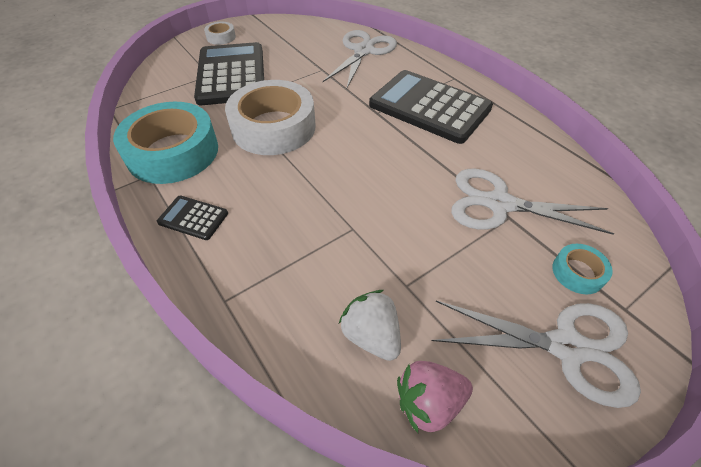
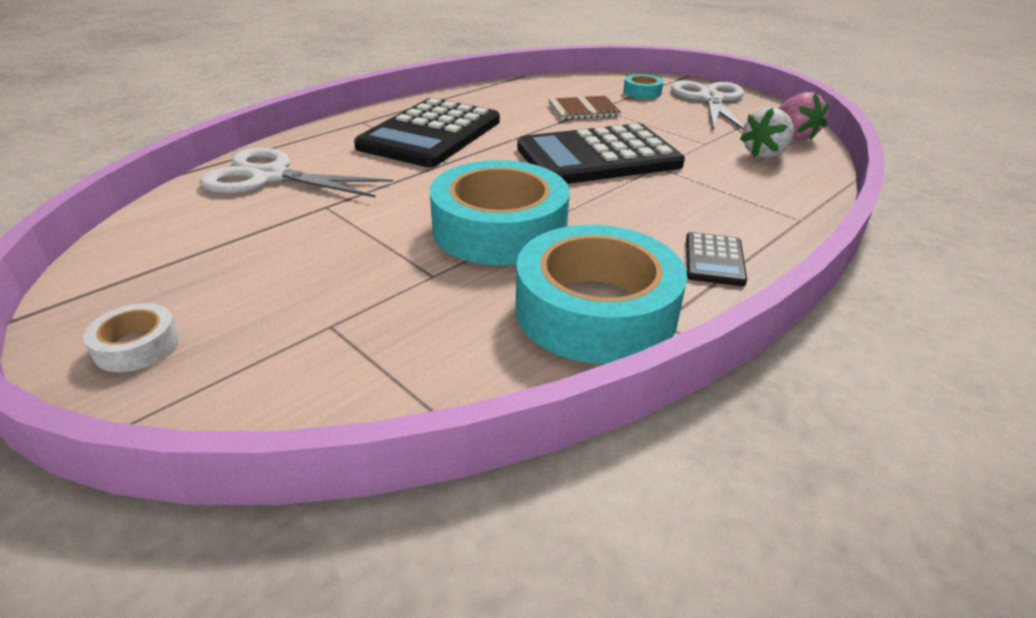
camera: 100 degrees left, 15 degrees down
(231, 74) = (332, 296): black calculator -> black calculator (598, 157)
(273, 127) = (499, 229): white tape -> turquoise tape
(499, 204) = (583, 110): white scissors -> brown notebook

